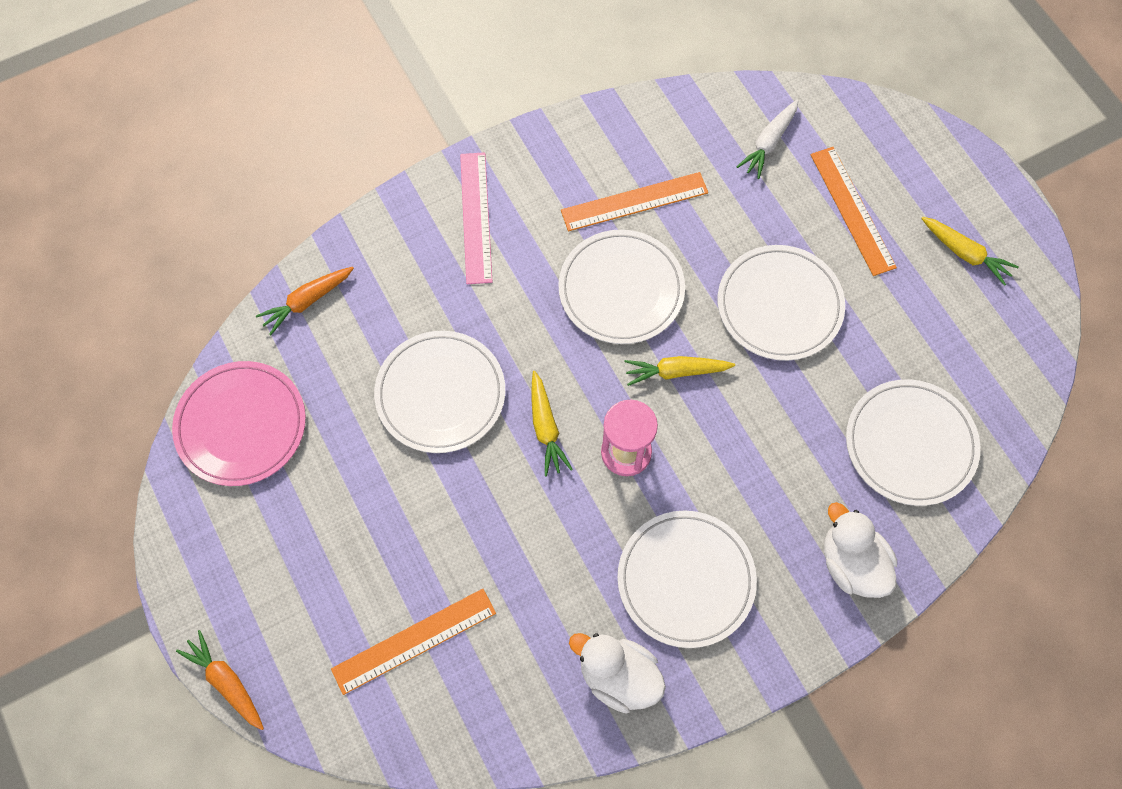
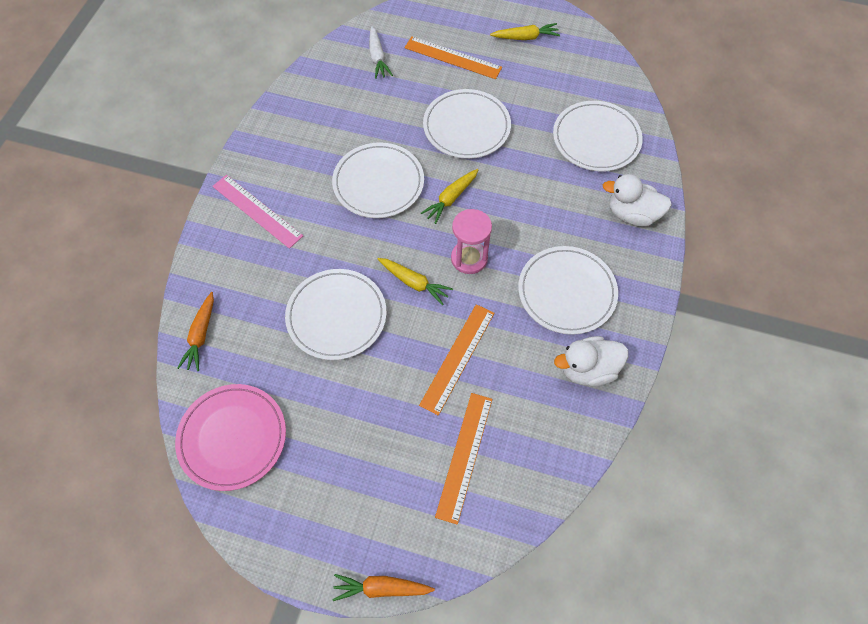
camera: 45 degrees left, 5 degrees down
(634, 201) = (338, 136): orange ruler -> orange ruler (457, 358)

